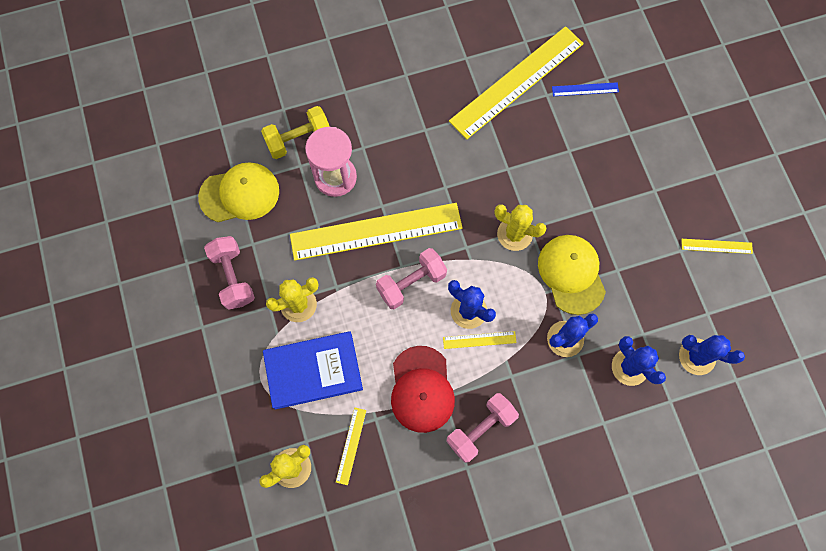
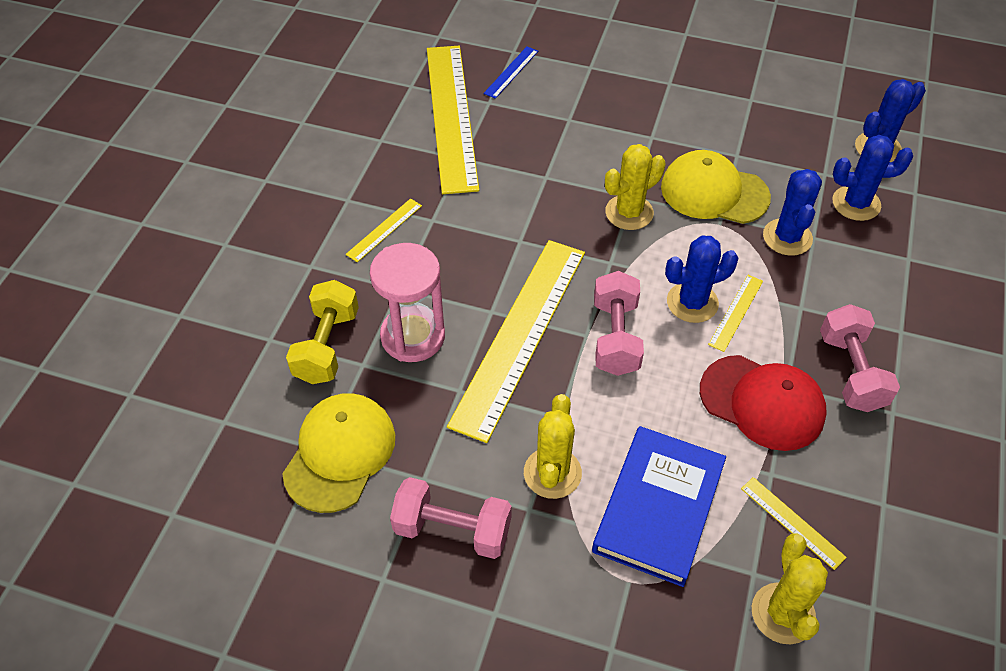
camera: 55 degrees left, 20 degrees down
(716, 246) = (766, 73): yellow ruler -> yellow ruler (384, 230)

